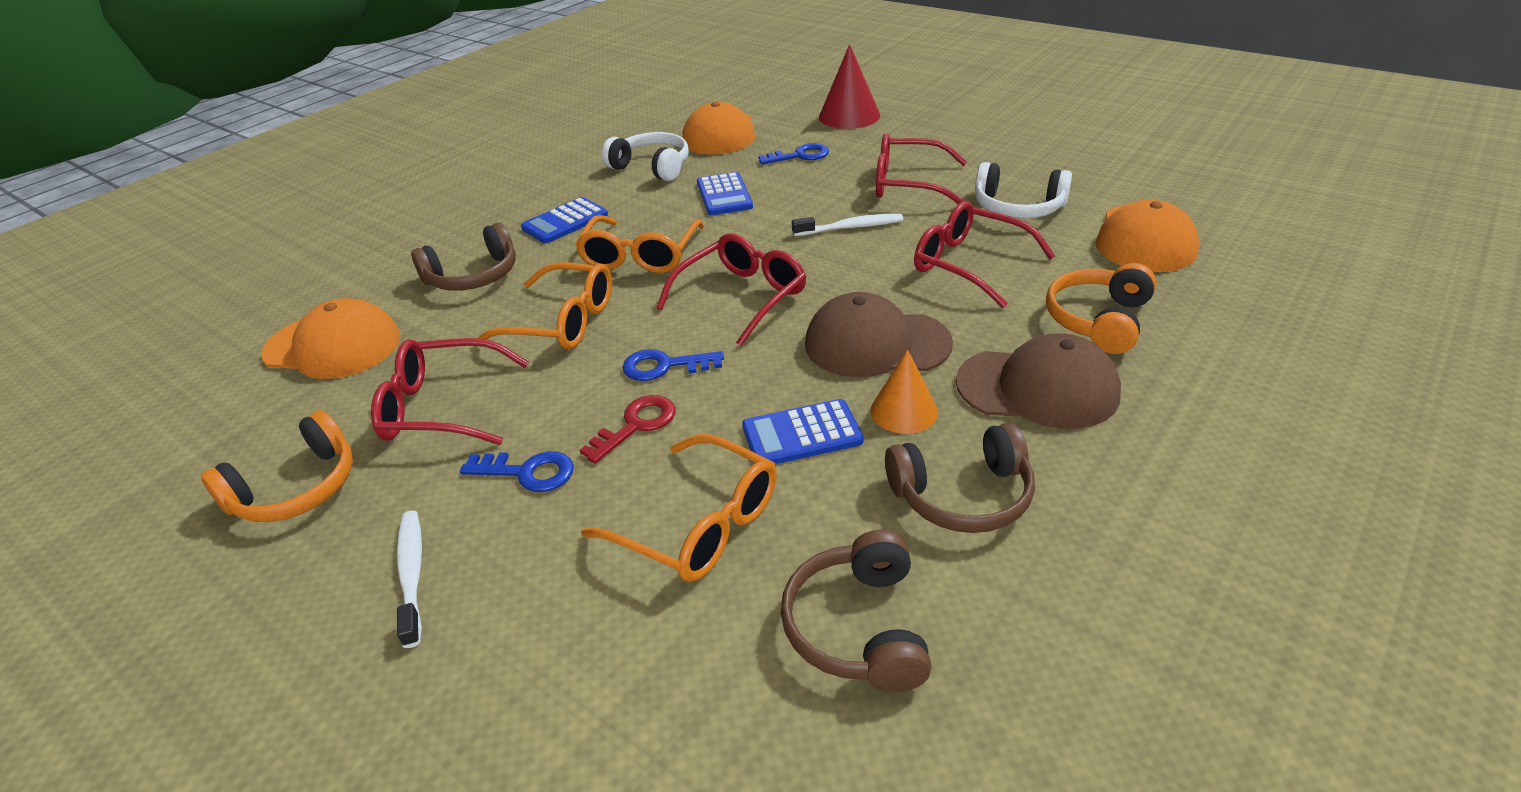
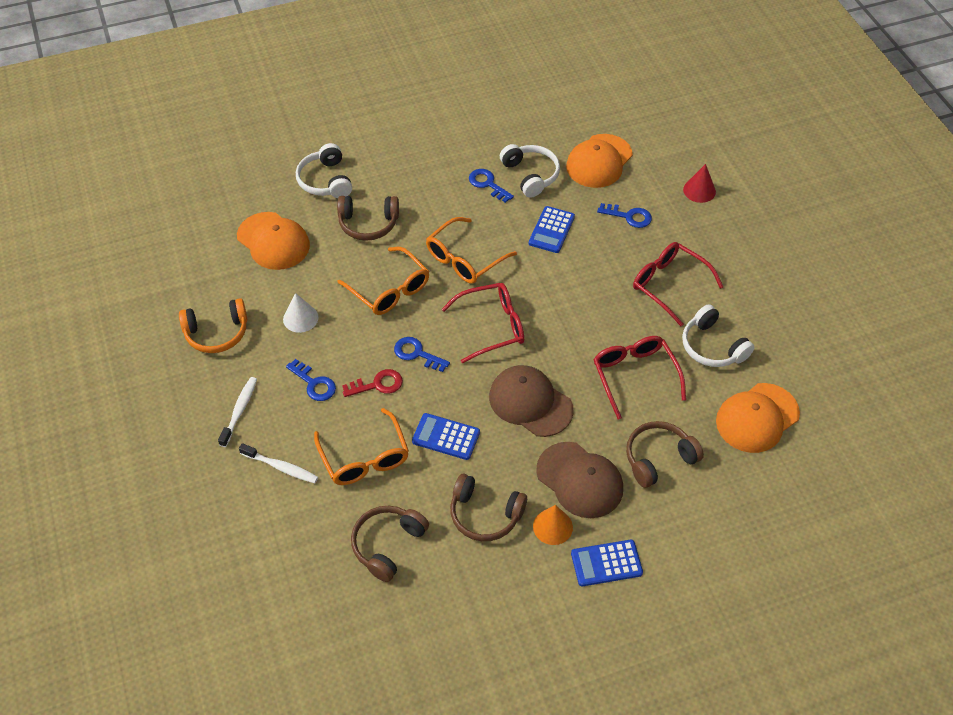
camera: 30 degrees right, 15 degrees up
(376, 262) = (325, 180): none -> white headphones
(442, 407) = (300, 318): red glasses -> white cone
(565, 222) = (445, 202): blue calculator -> blue calculator (606, 563)
(606, 190) = (487, 184): none -> blue key
(849, 116) = (699, 190): red cone -> red cone, size x0.66
(851, 227) = (598, 305): white toothbrush -> white toothbrush (281, 467)
(904, 411) = (503, 453): orange cone -> orange cone (552, 526)
(1098, 320) = (658, 458): orange headphones -> brown headphones

